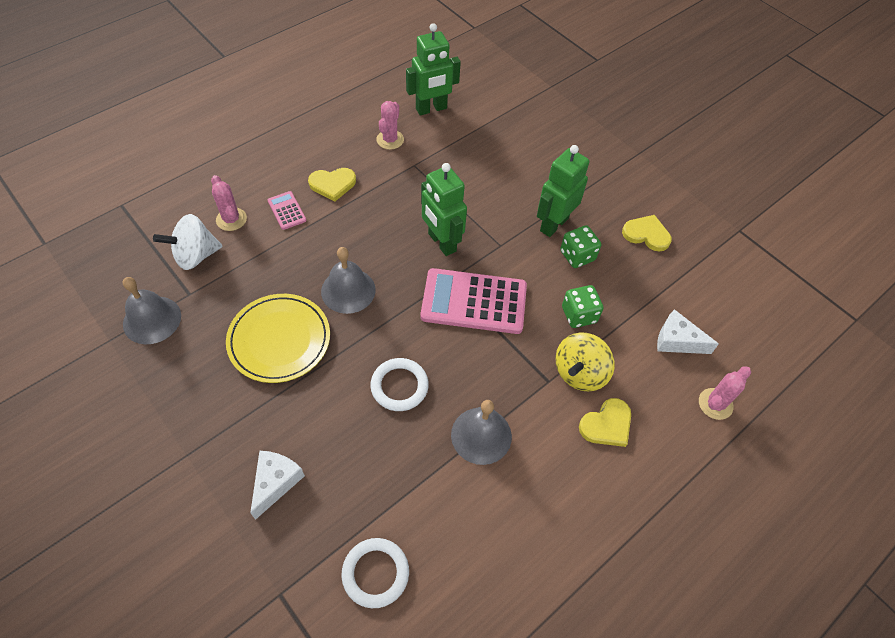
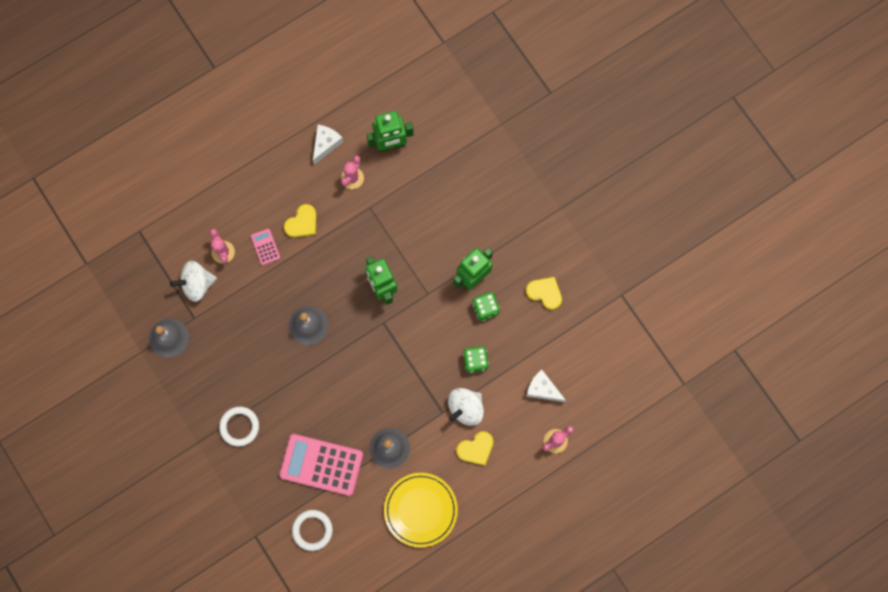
camera: 10 degrees right, 20 degrees up
(275, 482) = (253, 467): white cheese -> white cheese (326, 144)
(279, 340) = (258, 362): yellow plate -> yellow plate (420, 510)
(332, 184) = (302, 223): yellow heart -> yellow heart turned 45 degrees counterclockwise
(399, 386) = (338, 406): white ring -> white ring (239, 426)
(474, 301) = (399, 343): pink calculator -> pink calculator (321, 464)
(579, 373) = (466, 408): yellow spinning top -> white spinning top

